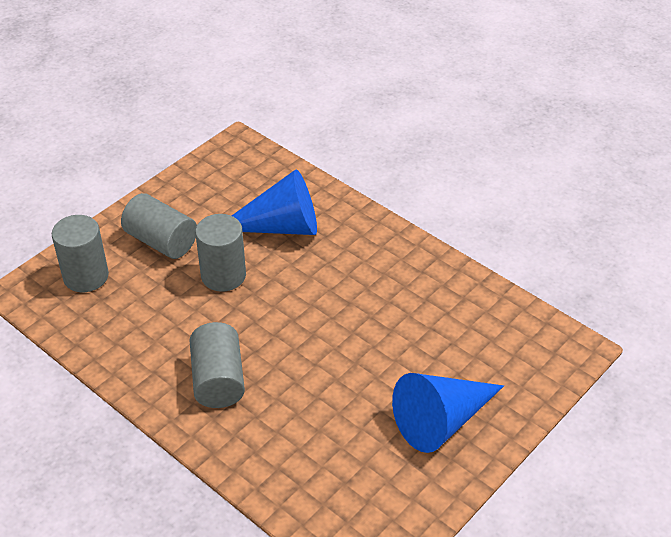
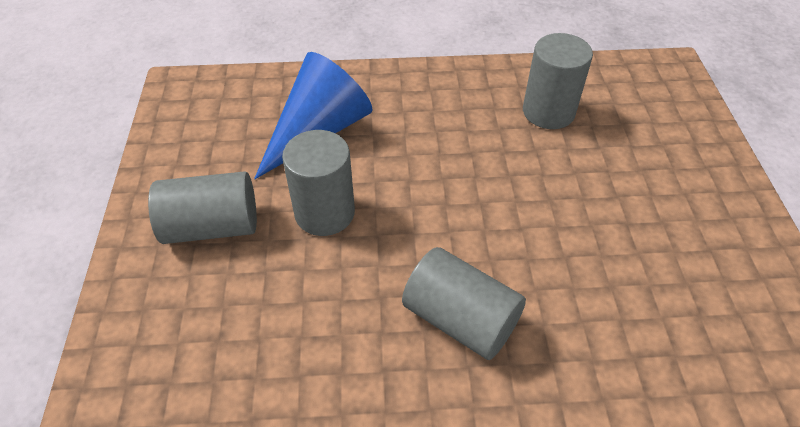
camera: 45 degrees left, 5 degrees up
(86, 276) = (165, 329): grey cylinder -> grey cylinder (548, 112)
(442, 421) = (679, 192): blue cone -> none

